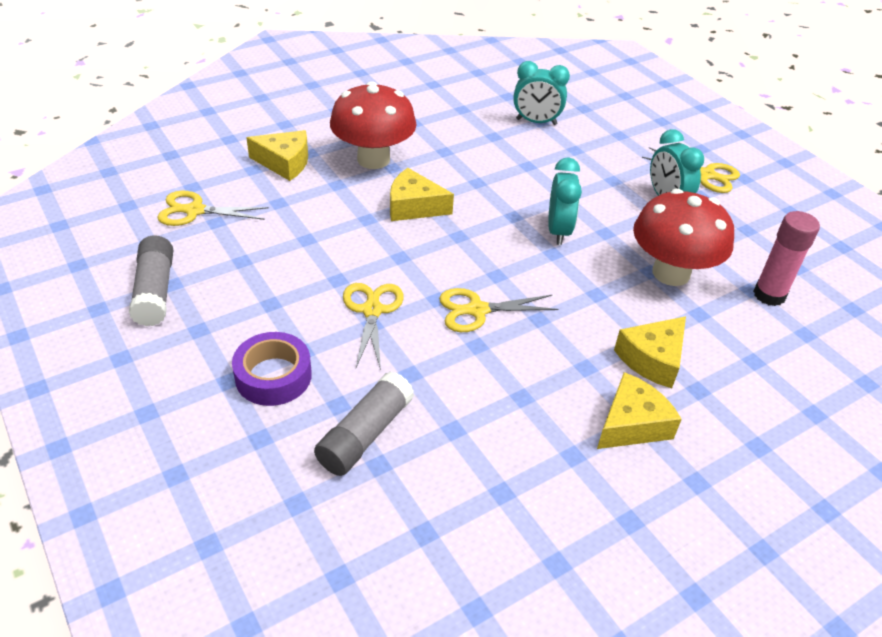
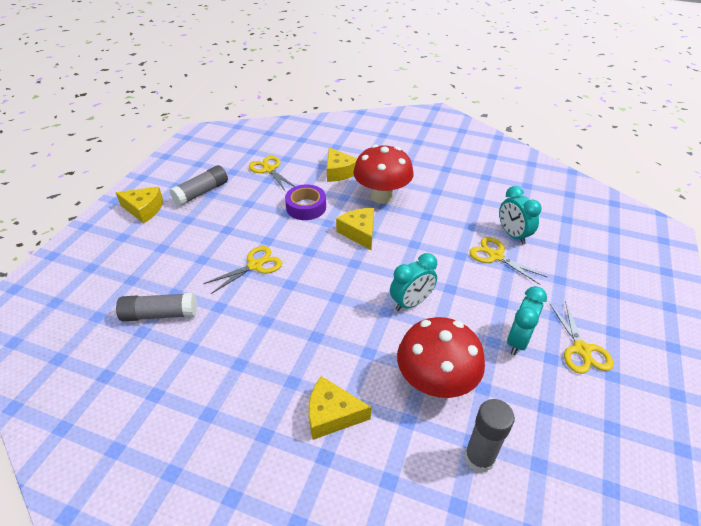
camera: 55 degrees right, 0 degrees up
(273, 376) = (176, 260): purple tape -> purple tape (306, 207)
(477, 310) = (296, 305): yellow scissors -> yellow scissors (495, 256)
(631, 424) = (259, 432): yellow cheese -> yellow cheese (144, 209)
(769, 295) = (479, 458): pink glue stick -> grey glue stick

